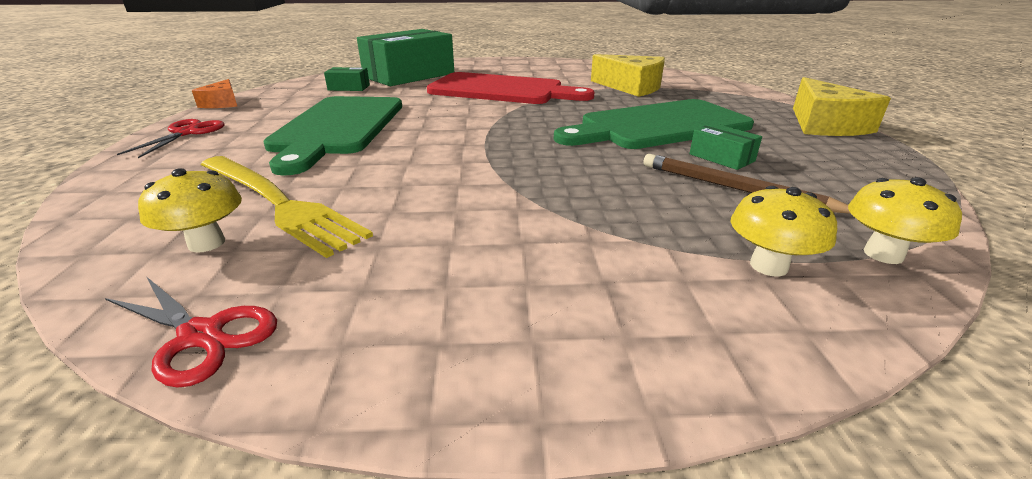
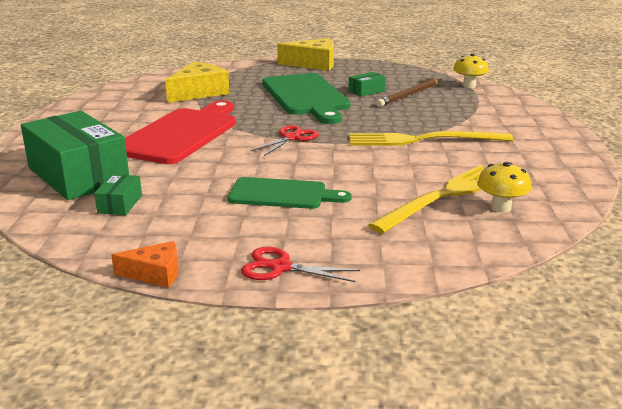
camera: 85 degrees left, 5 degrees down
(201, 335) = (575, 192): red scissors -> red scissors (291, 138)
(338, 128) = (282, 194): green cutting board -> green cutting board, size x0.61
(500, 194) = (423, 140): none -> yellow fork
(768, 266) = (483, 101): yellow mushroom -> none

